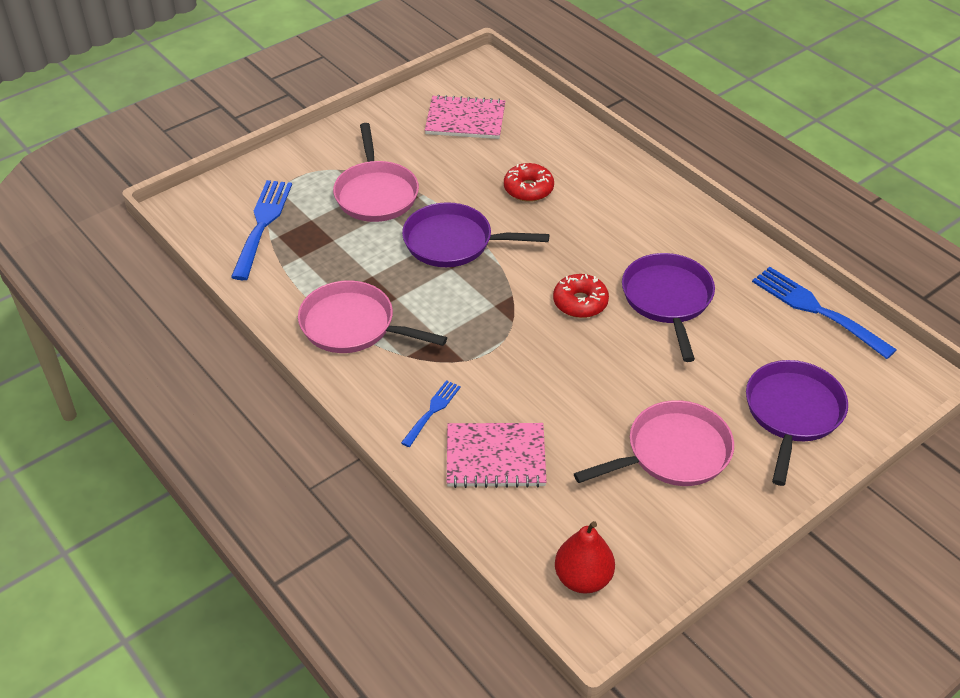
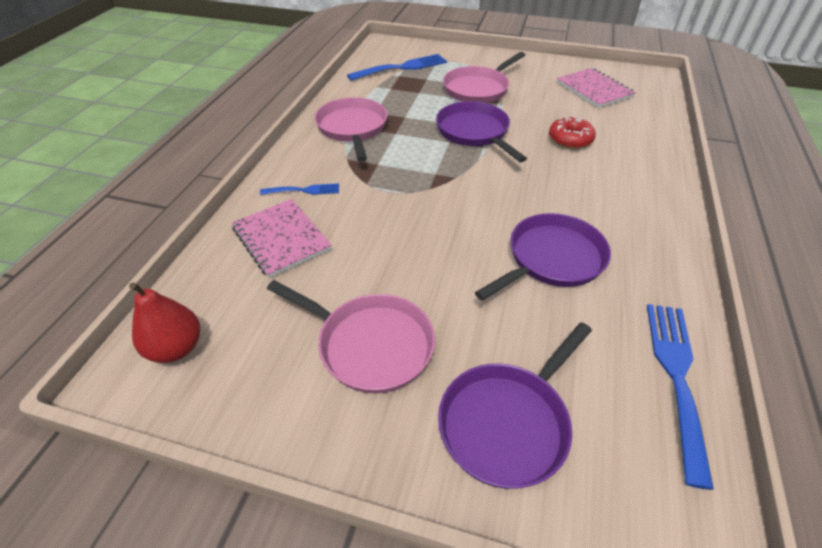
camera: 55 degrees right, 0 degrees up
(580, 302) = (487, 212): red donut -> none
(792, 413) = (507, 422): purple pan -> purple pan turned 150 degrees clockwise

